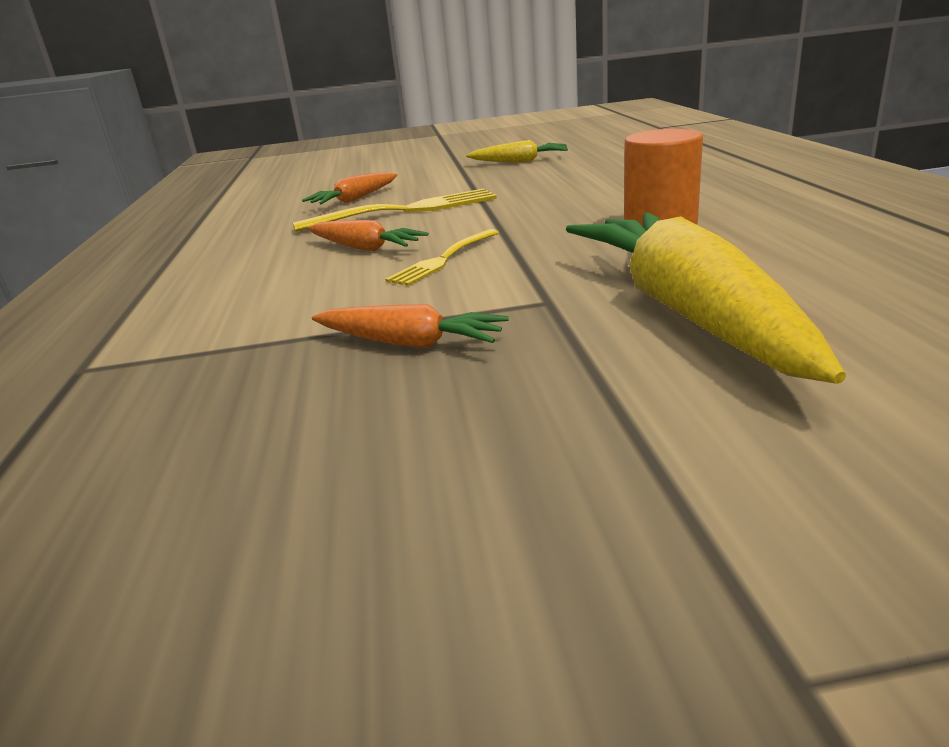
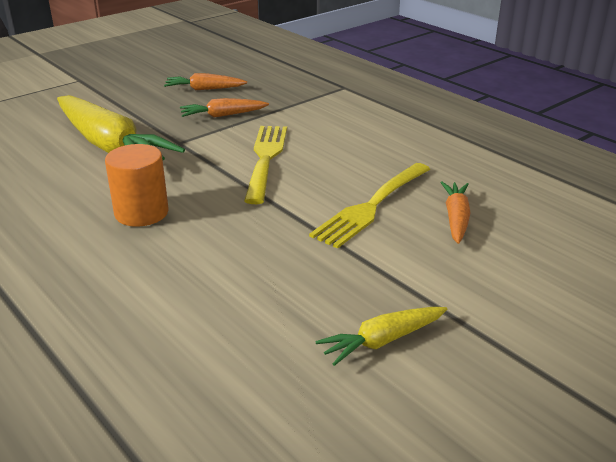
camera: 145 degrees right, 5 degrees up
(364, 248) = (335, 161): orange carrot -> orange carrot (204, 89)
(444, 259) = (266, 159): yellow fork -> yellow fork, size x1.63

